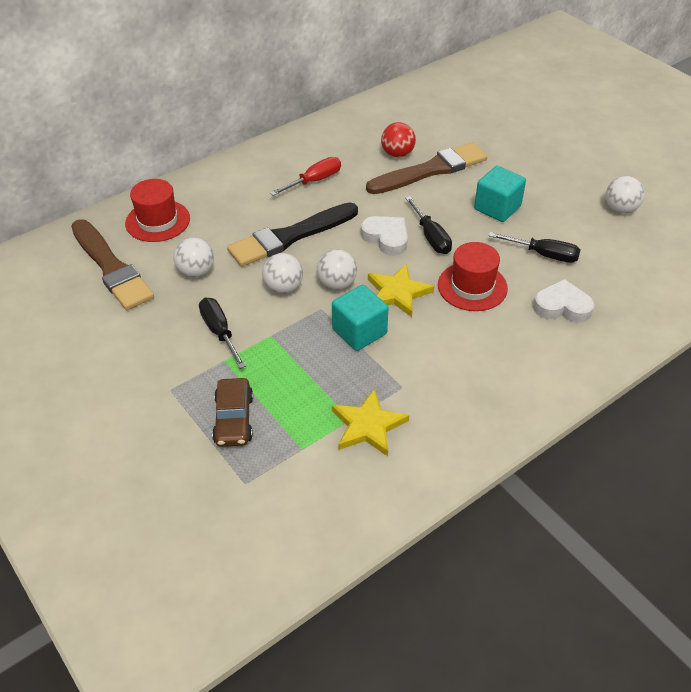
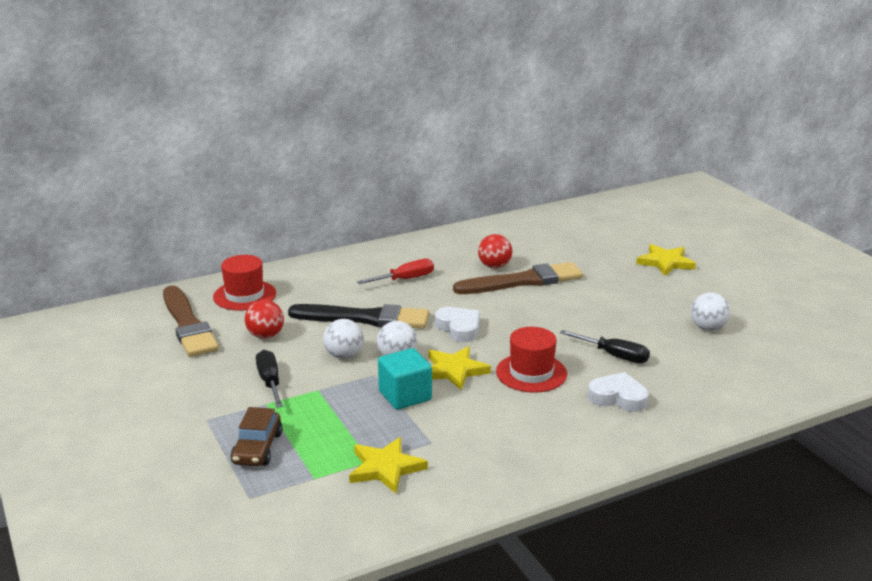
camera: 10 degrees right, 20 degrees down
(196, 272) = (265, 336): white ball -> red ball
(290, 237) = (365, 318): black brush -> black brush turned 150 degrees counterclockwise
(430, 237) = (504, 331): black screwdriver -> none
(497, 208) = (580, 315): turquoise cube -> none
(559, 131) = (665, 262): none -> yellow star

